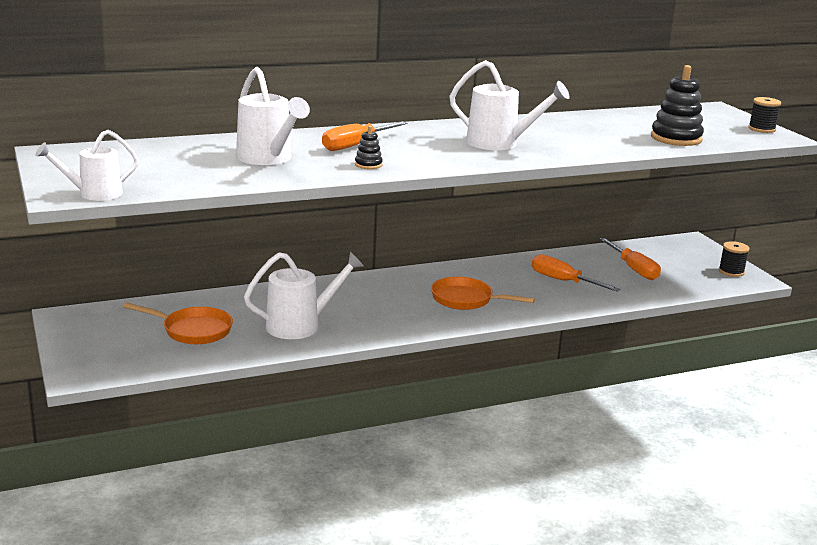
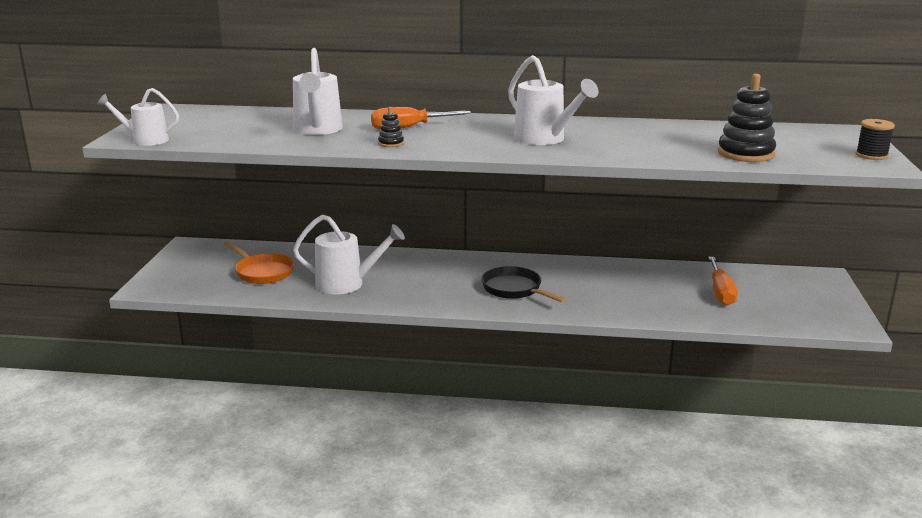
camera: 30 degrees right, 0 degrees up
(466, 300) = (514, 289): orange pan -> black pan
(562, 281) = (630, 290): orange screwdriver -> none
(731, 271) = (833, 313): black spool -> none

